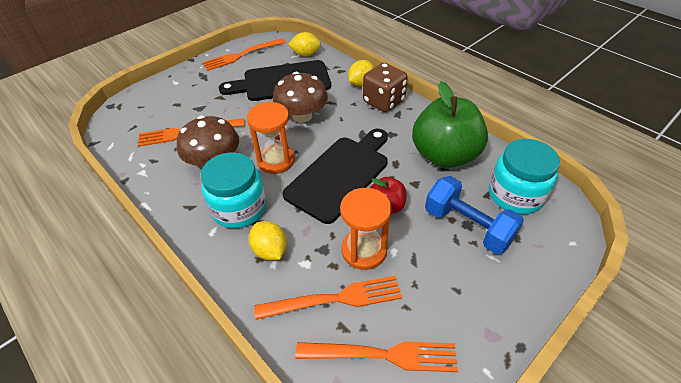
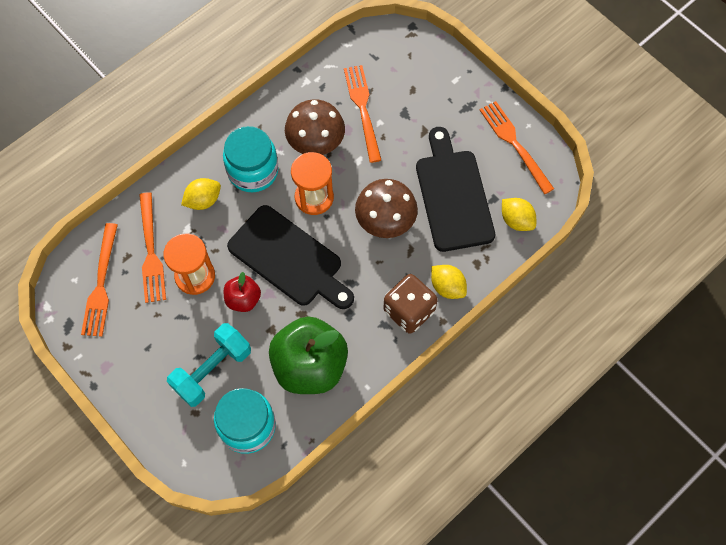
camera: 90 degrees right, 20 degrees up
(305, 54) = (516, 220): yellow lemon -> yellow lemon turned 45 degrees counterclockwise
(467, 226) = (212, 370): blue dumbbell -> turquoise dumbbell

